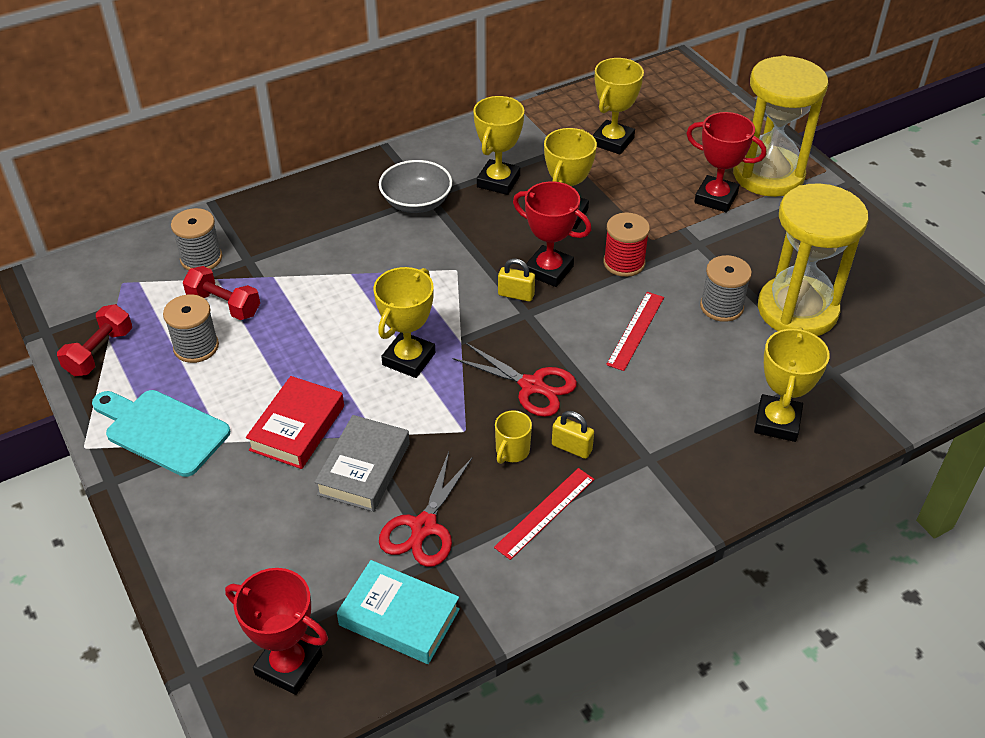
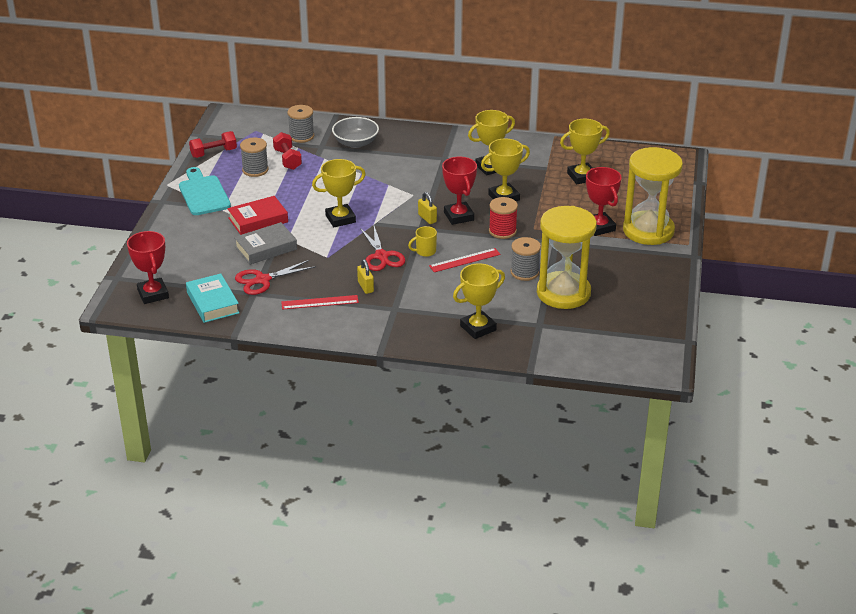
camera: 40 degrees right, 10 degrees down
(416, 202) = (434, 158): grey bowl -> grey bowl (355, 143)
(512, 451) = (337, 274): yellow mug -> yellow mug (425, 251)

